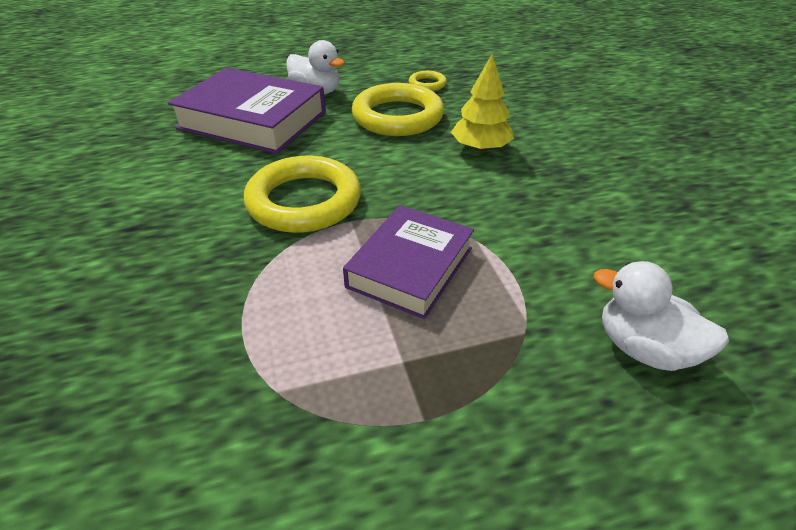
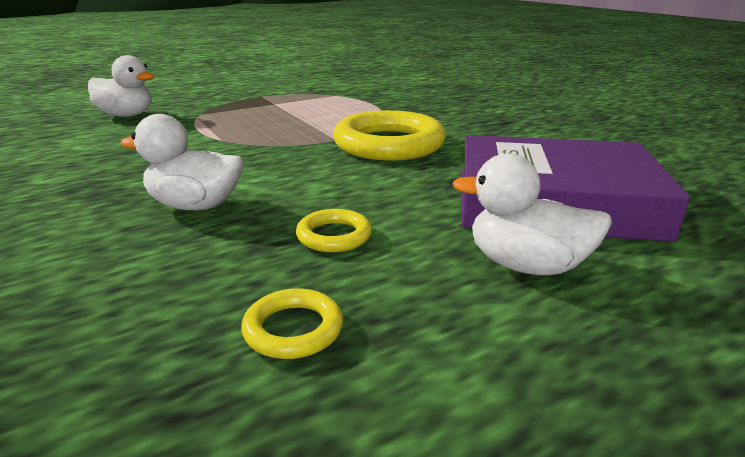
camera: 165 degrees right, 15 degrees down
(397, 116) = (334, 236): yellow ring -> yellow ring, size x0.46
(410, 267) = (277, 125): purple book -> none
(480, 148) = (195, 206): yellow tree -> white duck

